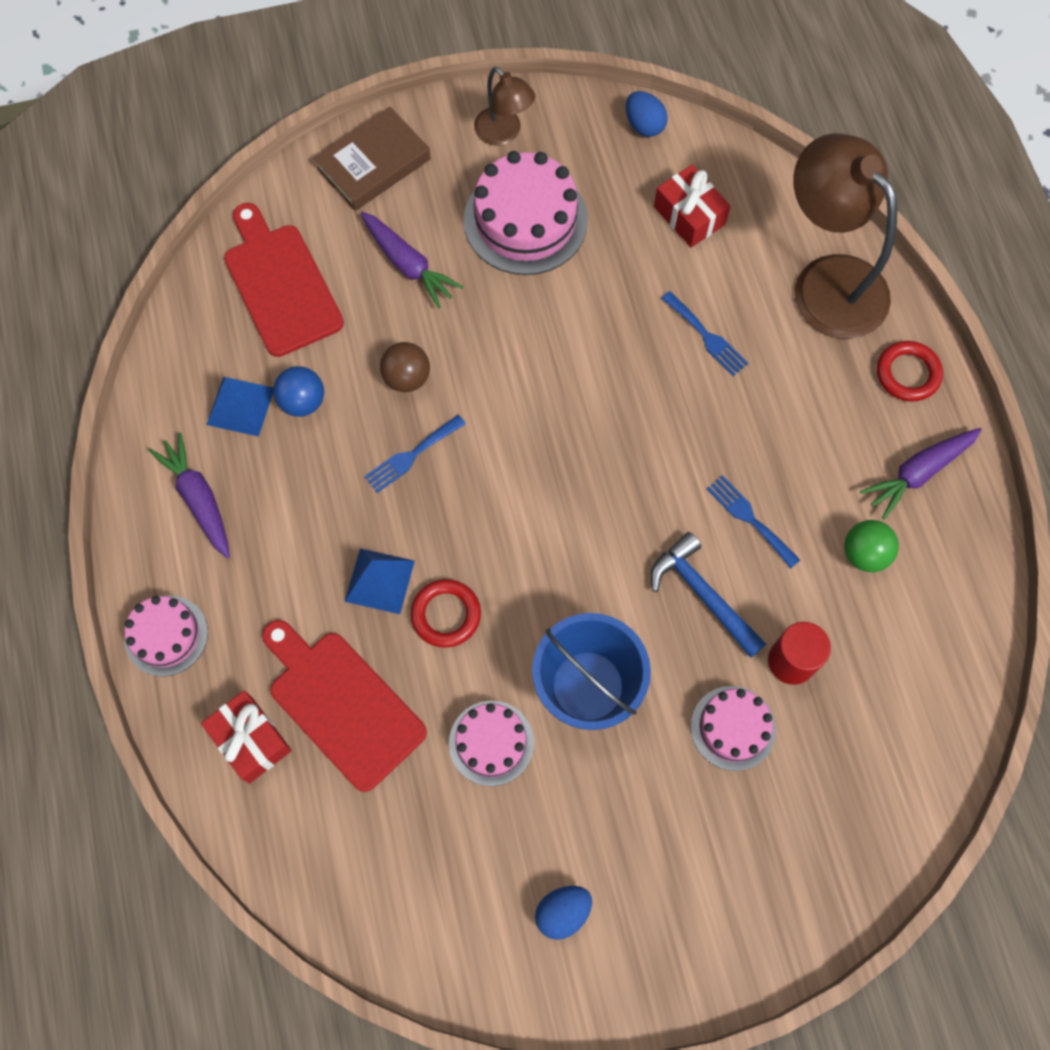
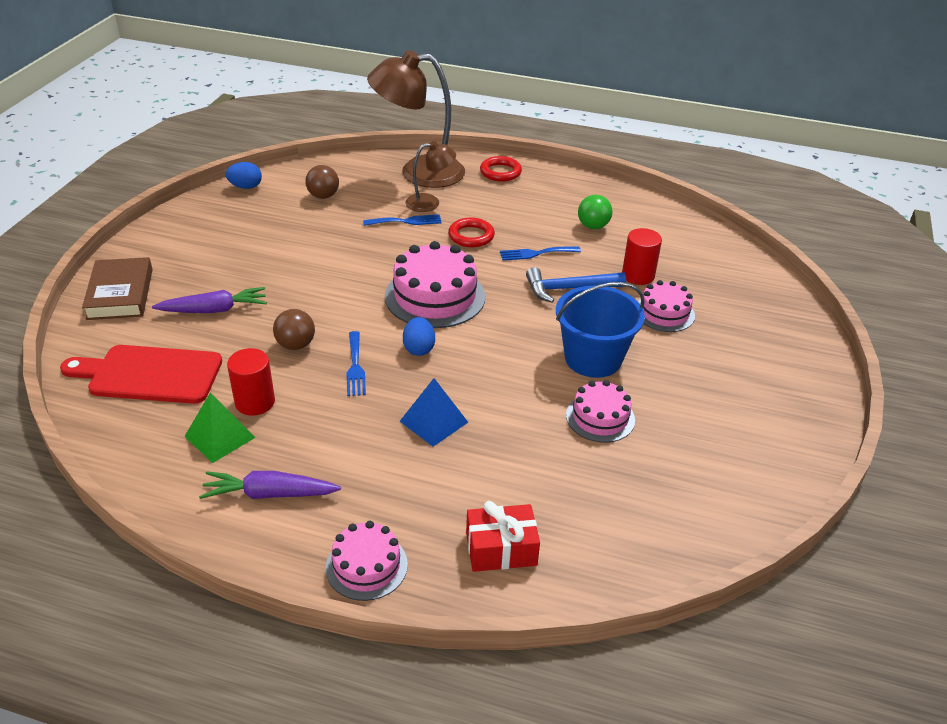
camera: 60 degrees left, 30 degrees down
(240, 406) = (219, 436): blue pyramid -> green pyramid
(303, 402) = (255, 402): blue ball -> red cylinder
(342, 704) = (513, 482): red cutting board -> none
(446, 615) = (488, 400): red ring -> red ring (471, 236)
(504, 133) = (177, 235): brown lamp -> brown lamp (430, 203)
(525, 220) = (247, 251): pink cake -> pink cake (435, 296)
(562, 912) = (744, 434): blue egg -> blue egg (419, 349)
(689, 215) = (323, 196): red gift -> brown ball
(918, 473) = (561, 192): purple carrot -> none

